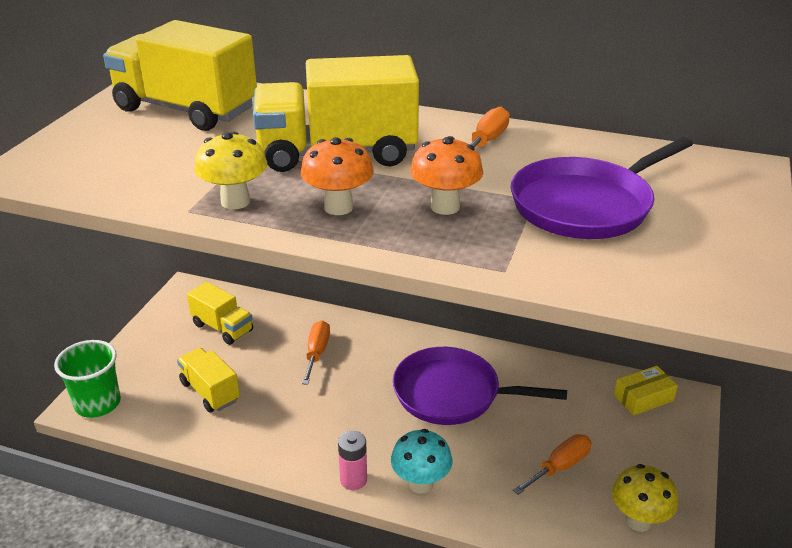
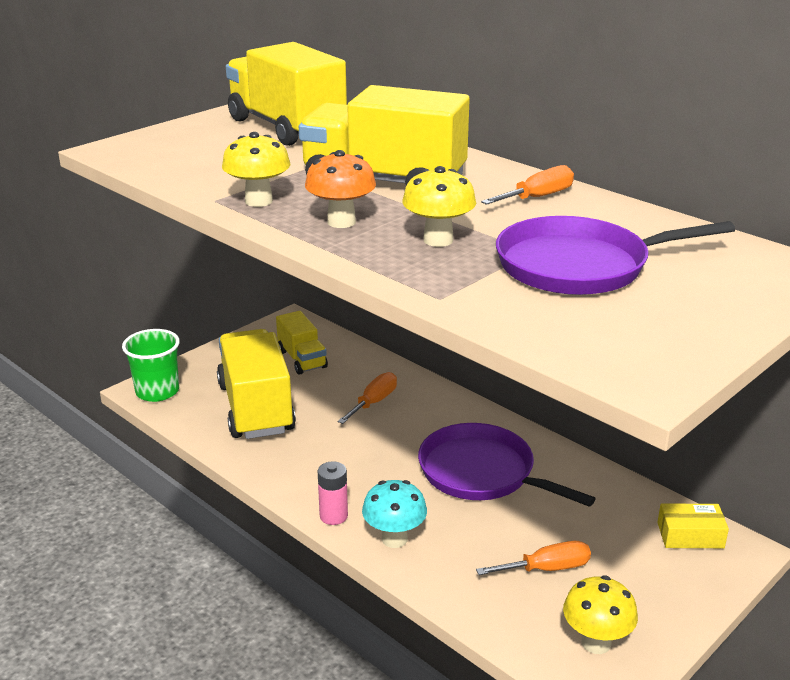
camera: 25 degrees right, 5 degrees down
(210, 392) = (256, 408): yellow truck -> yellow truck, size x1.83
(445, 207) = (438, 240): orange mushroom -> yellow mushroom

